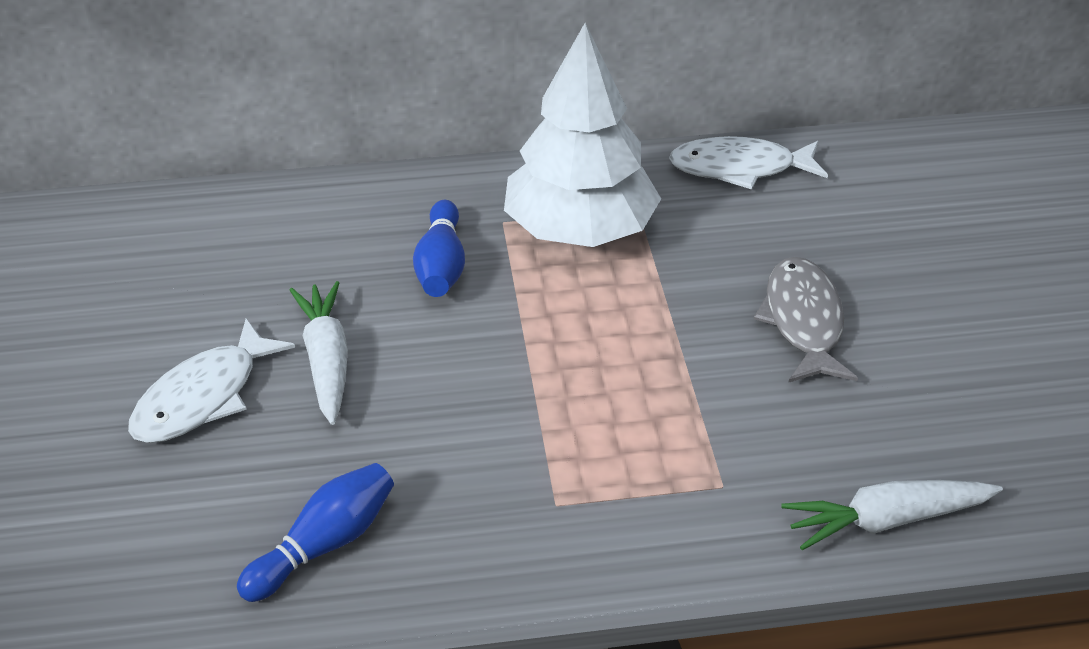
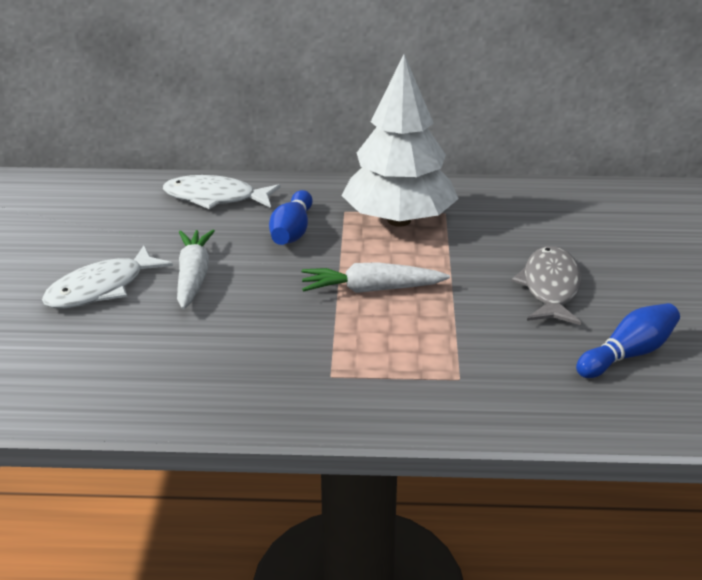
camera: 10 degrees right, 10 degrees down
(325, 544) = (156, 380): blue bowling pin -> blue bowling pin (628, 354)
(739, 168) = (529, 195): white fish -> white fish (215, 198)
(886, 520) = (580, 413): white carrot -> white carrot (371, 289)

